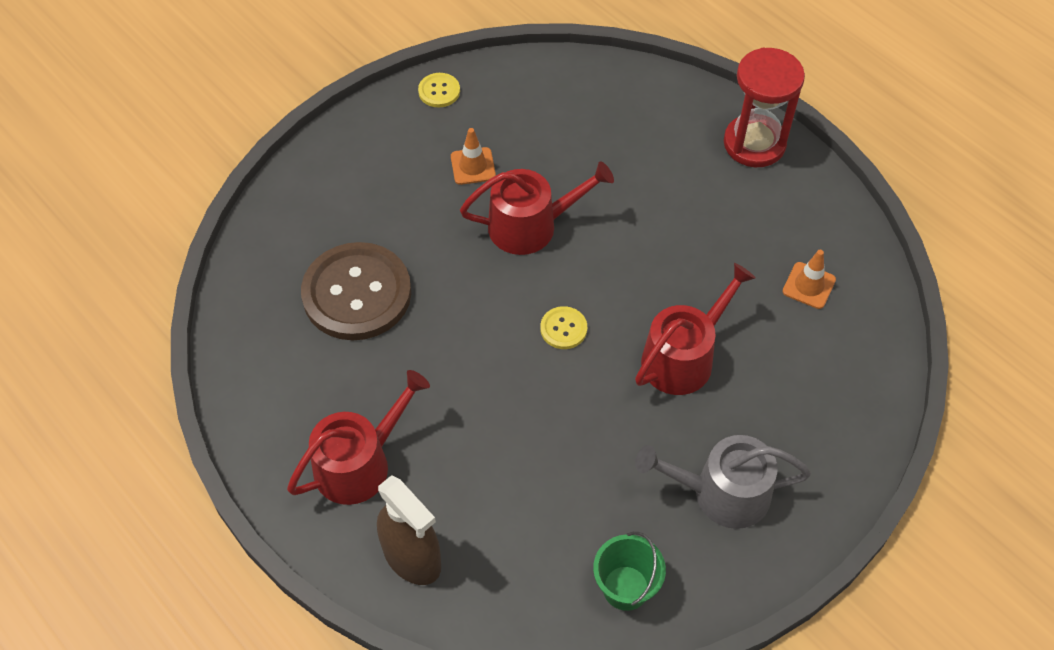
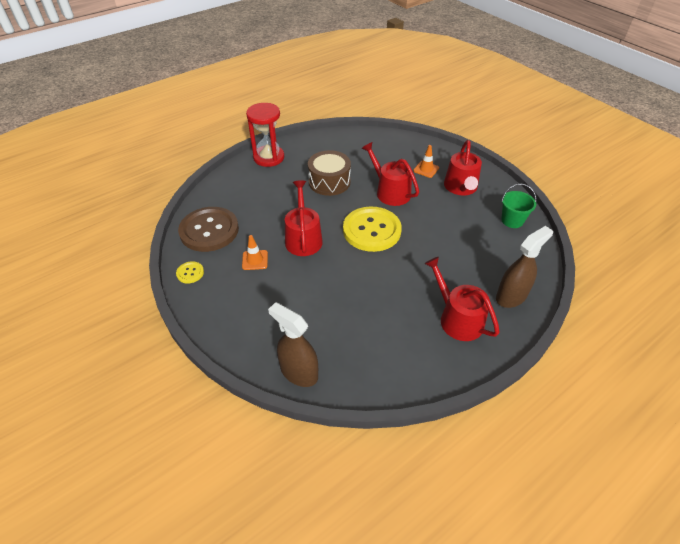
camera: 85 degrees left, 10 degrees down
(259, 250) = (299, 372): none -> brown spray bottle
(357, 293) = (340, 318): brown button -> brown button (209, 230)
(563, 329) = (372, 230): yellow button -> yellow button, size x2.35
(696, 250) = (329, 182): none -> brown drum
(721, 493) = (461, 188): grey watering can -> red watering can
(809, 285) = (354, 152): orange traffic cone -> orange traffic cone (426, 169)

